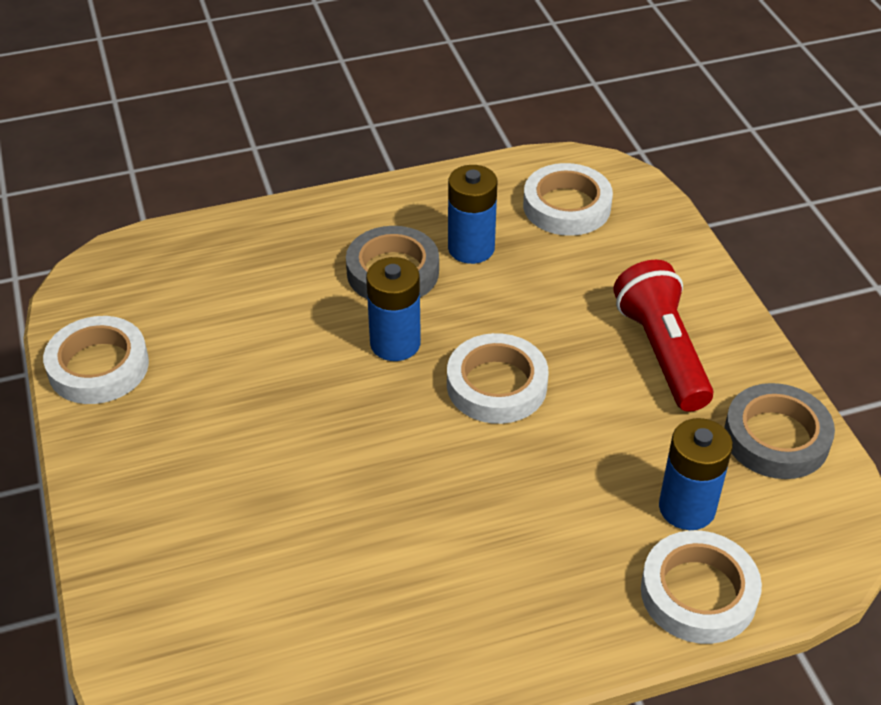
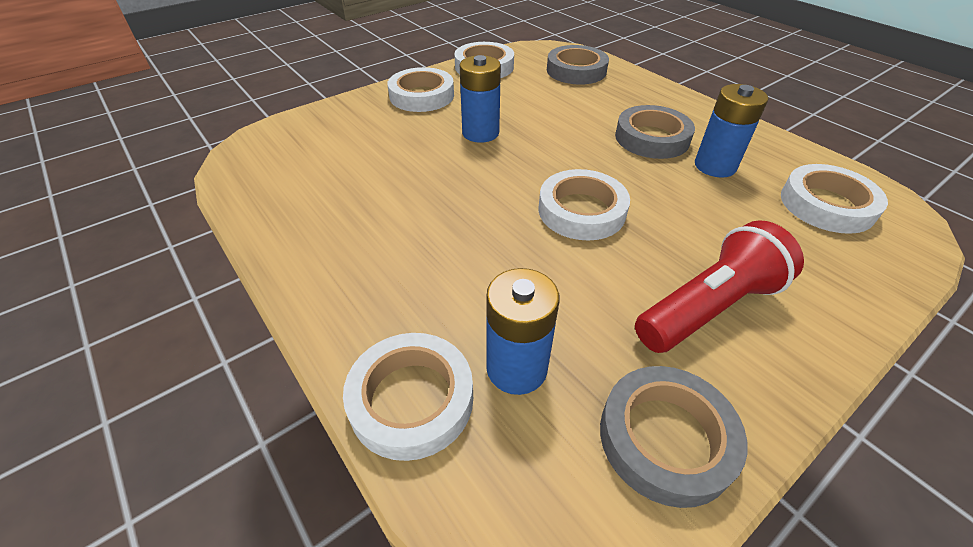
camera: 70 degrees right, 0 degrees up
(143, 465) = (422, 96): none -> white tape
(183, 271) = (576, 71): none -> grey tape
(395, 343) = (584, 155): blue battery -> blue battery (480, 133)

